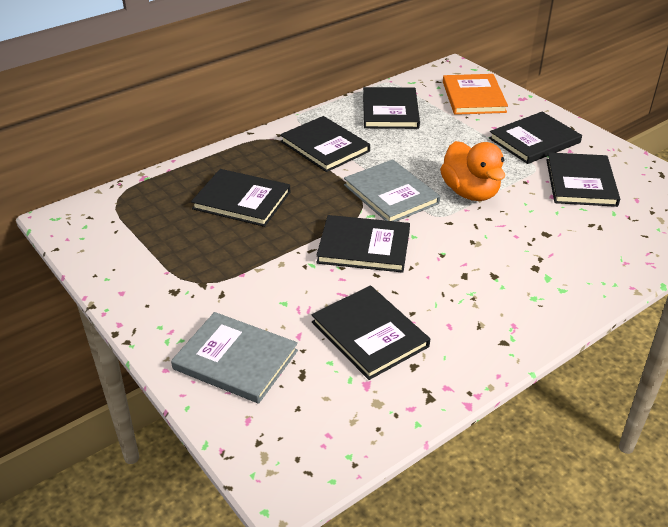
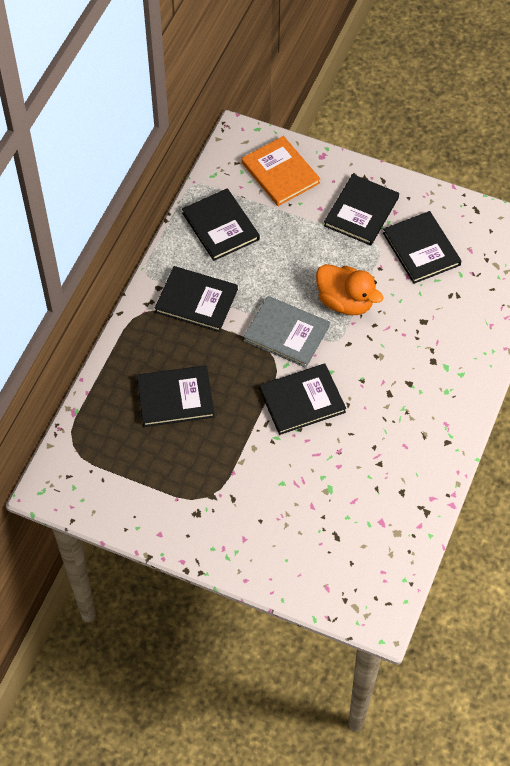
camera: 30 degrees left, 20 degrees up
(235, 360) = (285, 548): grey book -> none
(369, 334) = (358, 480): black book -> none

